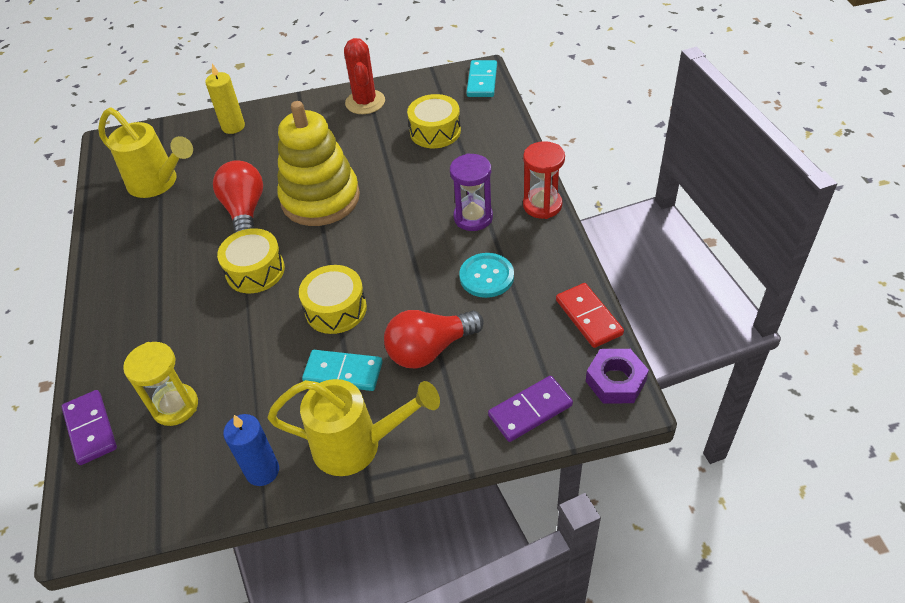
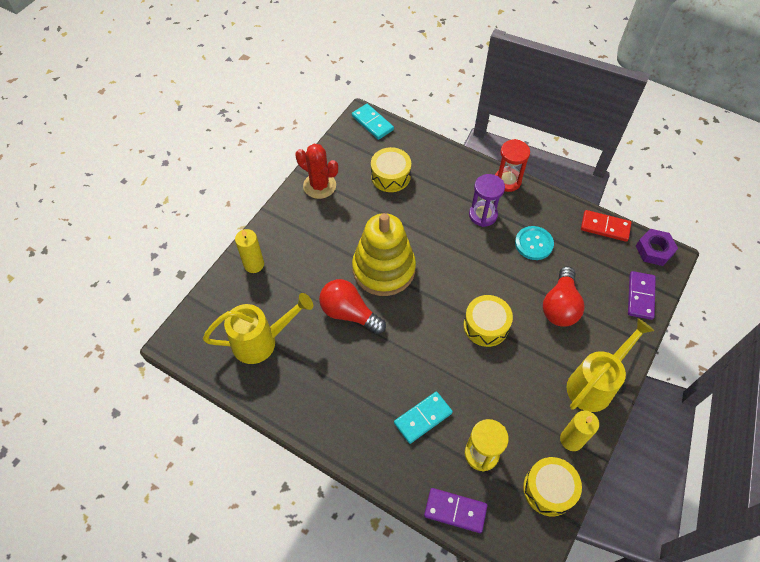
camera: 50 degrees left, 10 degrees up
(255, 271) = (410, 343): yellow drum -> yellow drum (549, 489)
(262, 471) = (571, 439): blue candle -> yellow candle
(343, 372) = (537, 355): turquoise domino -> turquoise domino (423, 418)

